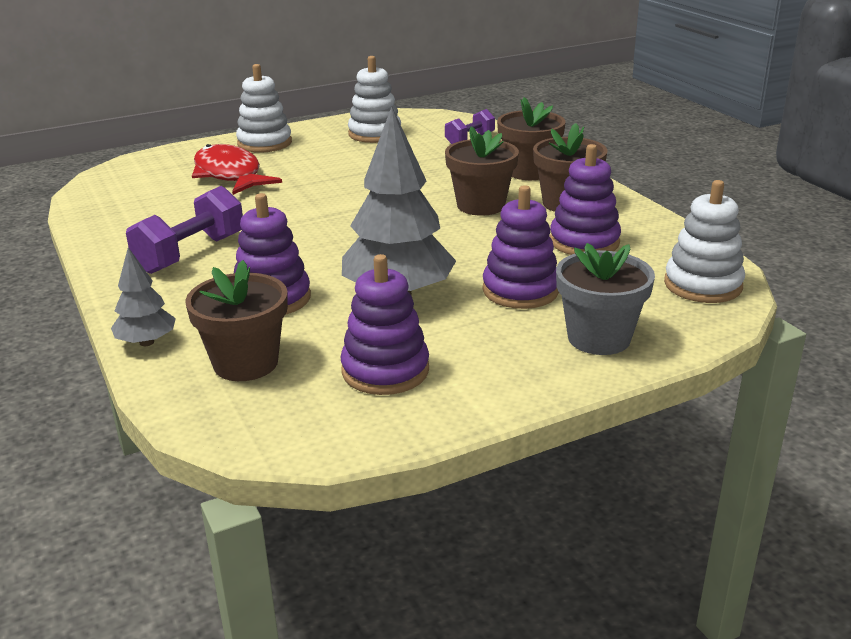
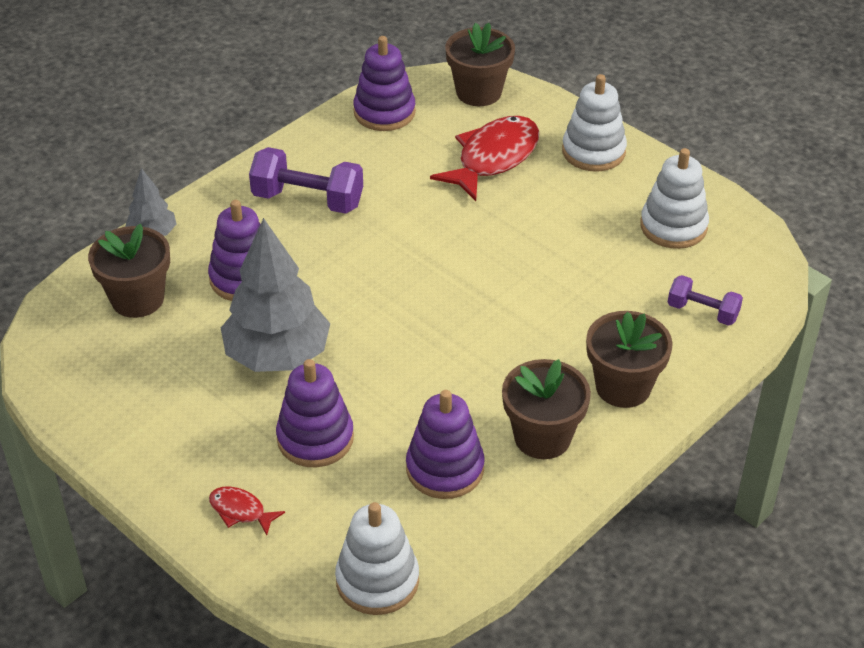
camera: 70 degrees right, 15 degrees up
(385, 370) = (148, 382): purple stacking toy -> purple stacking toy (384, 112)
(481, 205) = (503, 366): brown flower pot -> brown flower pot (479, 92)
(599, 338) = (240, 511): grey flower pot -> red fish

